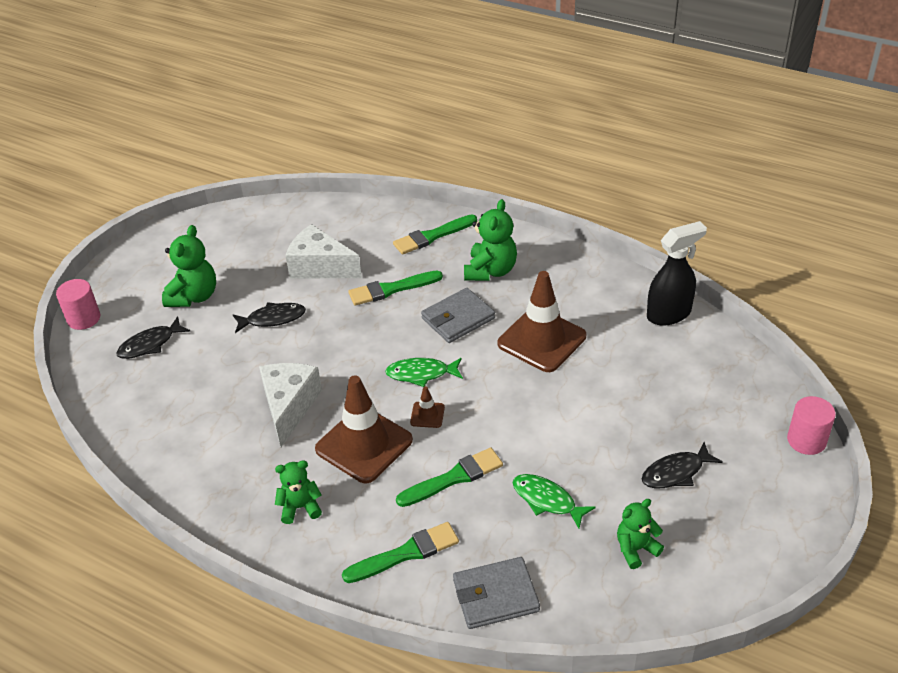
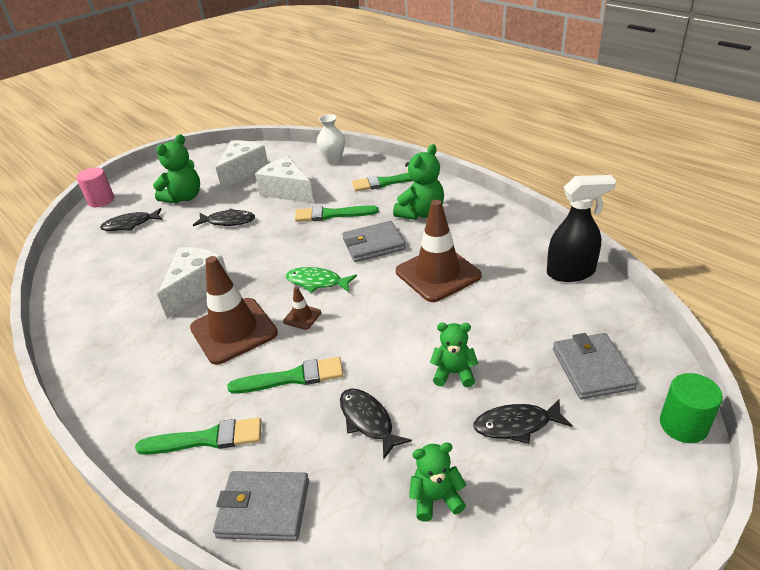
camera: 20 degrees right, 5 degrees down
(246, 247) = (243, 171): none -> white cheese
(300, 507) = (147, 372): green teddy bear -> green teddy bear (454, 373)
(352, 215) = (333, 160): none -> white vase
(547, 500) = (368, 421): green fish -> black fish
(720, 407) = (592, 369): none -> grey wallet
(806, 440) = (683, 425): pink cylinder -> green cylinder

